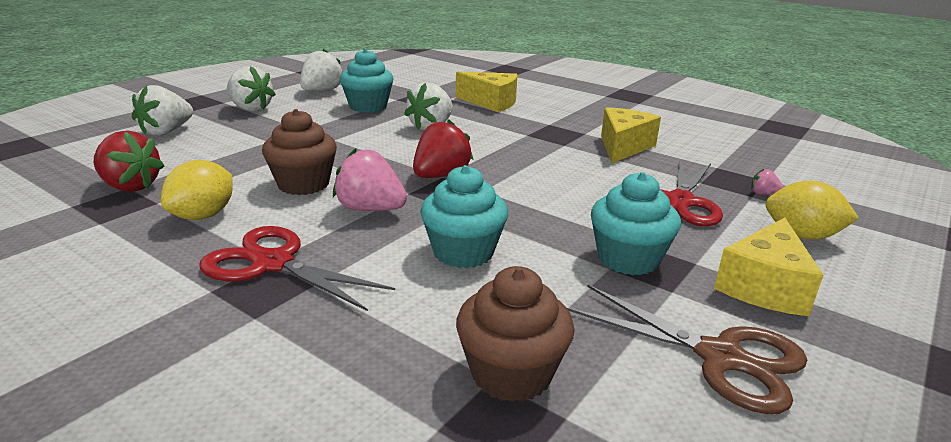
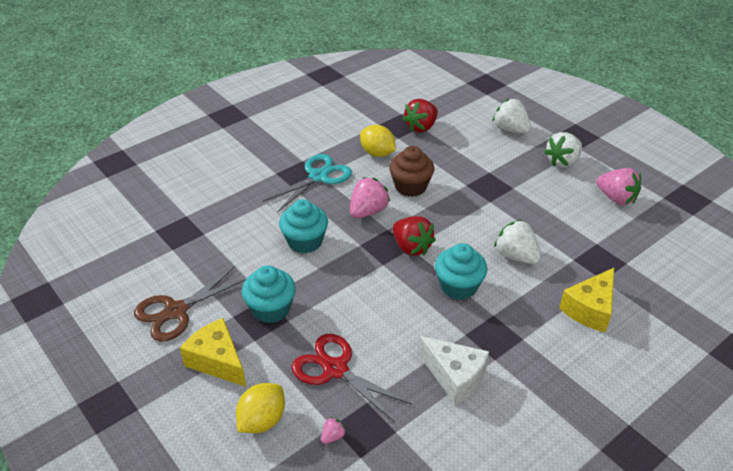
camera: 105 degrees right, 15 degrees up
(272, 264) = (318, 177): red scissors -> turquoise scissors
(321, 91) = (616, 198): white strawberry -> pink strawberry
(368, 106) = (572, 224): turquoise cupcake -> turquoise cupcake (458, 286)
(511, 374) = (203, 239): brown cupcake -> none
(623, 147) = (454, 376): yellow cheese -> white cheese

